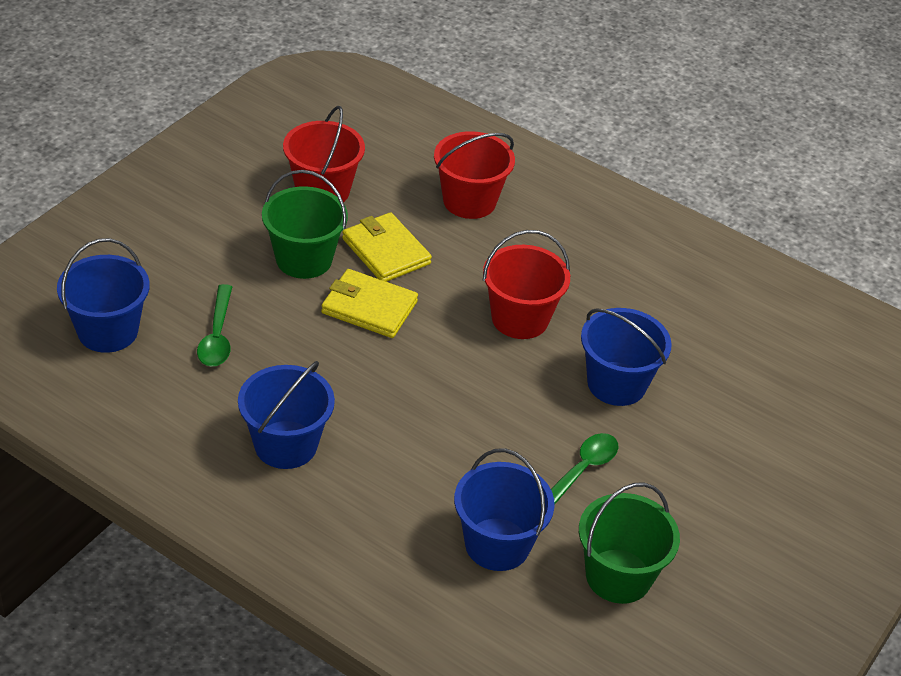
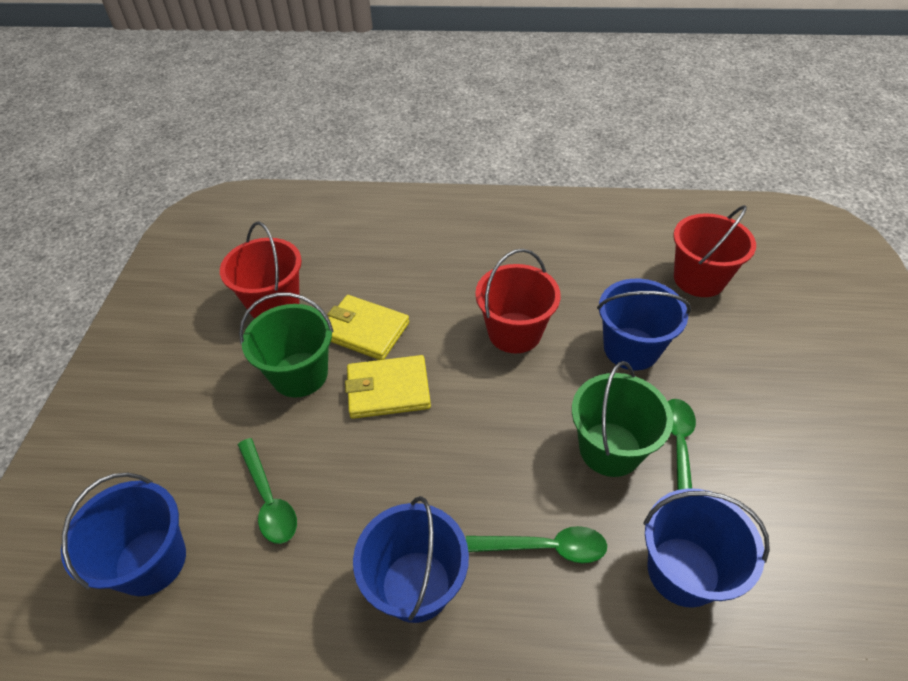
camera: 25 degrees left, 5 degrees up
(403, 474) = (545, 547): none -> green spoon
(469, 201) = (398, 255): red bucket -> red bucket (699, 279)
(618, 576) = (799, 535): green bucket -> green bucket (610, 449)

